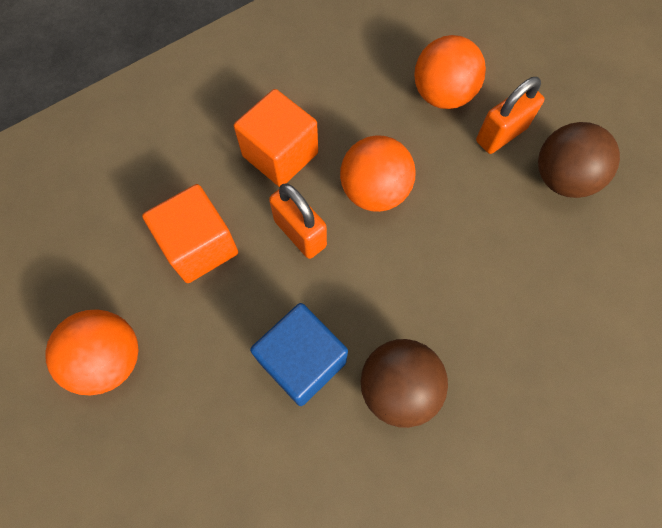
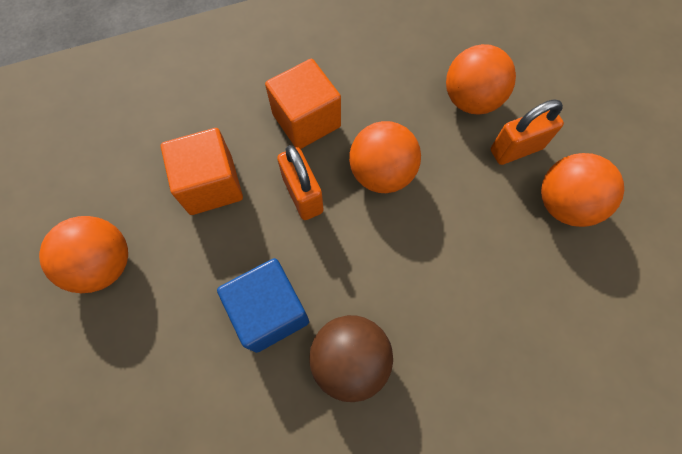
camera: 15 degrees right, 0 degrees up
(562, 178) = (564, 204): brown ball -> orange ball

